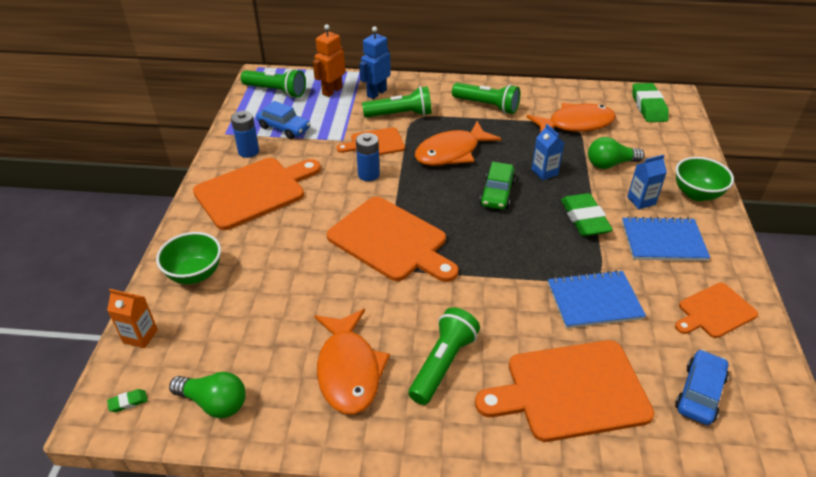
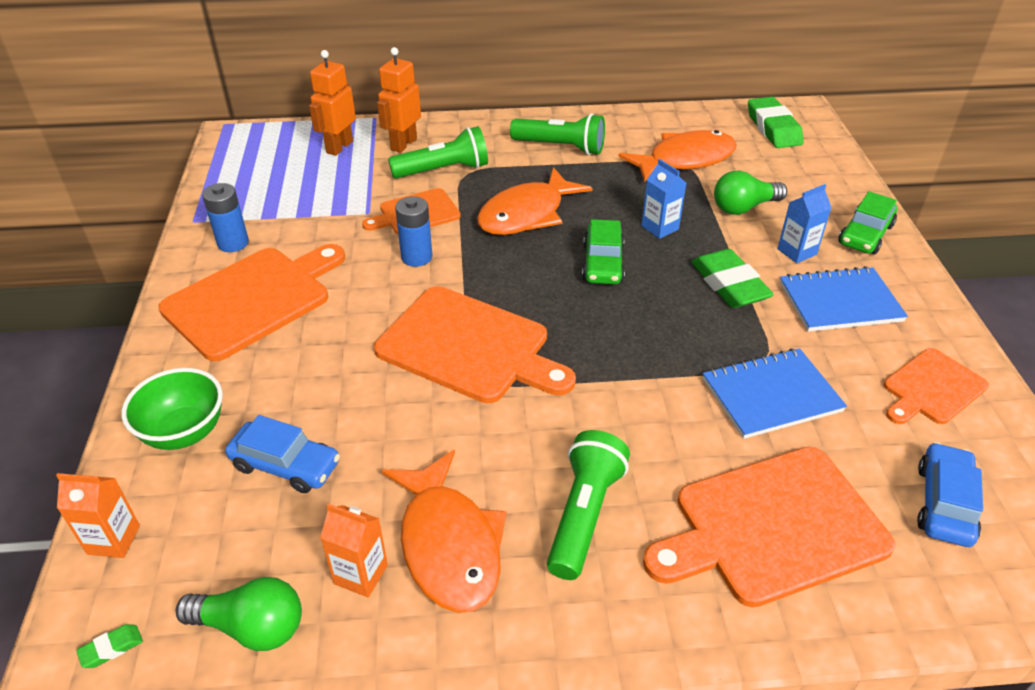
camera: 10 degrees left, 0 degrees up
(276, 91) = (258, 155): green flashlight -> none
(284, 128) = (279, 205): blue car -> blue car (285, 465)
(288, 380) = (361, 574): none -> orange carton
(376, 93) = (403, 144): blue robot -> orange robot
(696, 194) = (865, 235): green bowl -> green car

